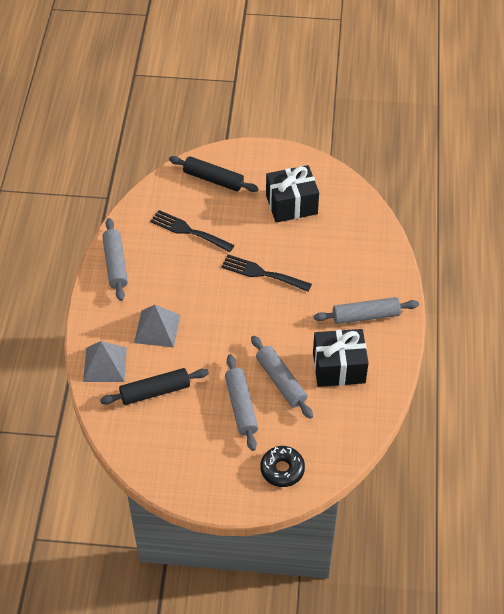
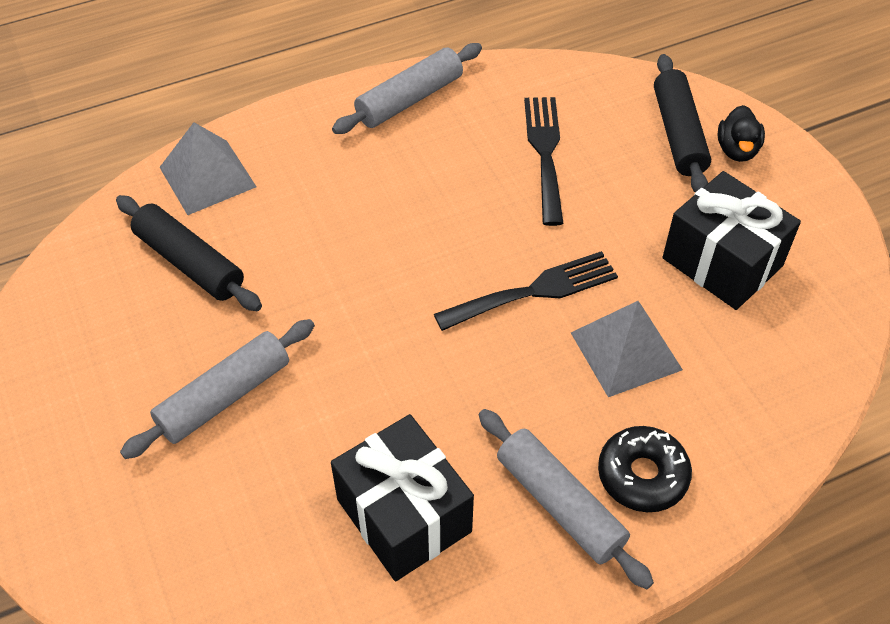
camera: 60 degrees right, 0 degrees up
(157, 328) = (318, 206): grey pyramid -> grey pyramid (626, 351)
(237, 165) = (737, 150): none -> black duck
(262, 273) = (535, 291): black fork -> black fork turned 75 degrees clockwise
(281, 381) = (314, 432): grey rolling pin -> none
(282, 469) = (115, 529): black donut -> black donut (642, 475)

